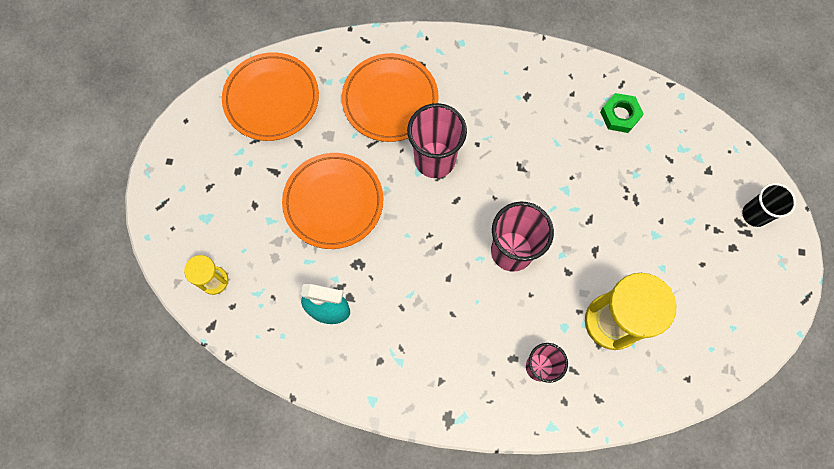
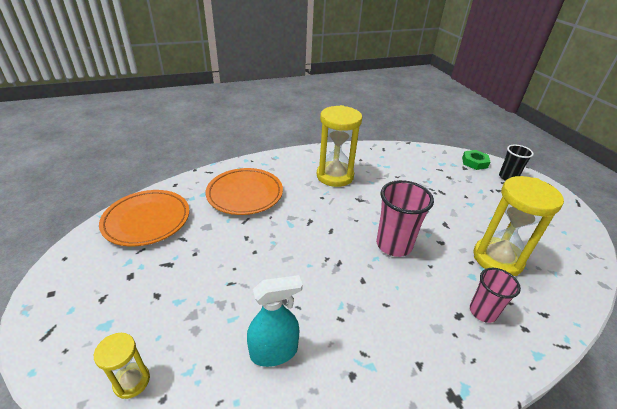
camera: 30 degrees left, 35 degrees down
(333, 202) = (233, 266): orange plate -> none
(435, 160) = (299, 214): pink cup -> none
(516, 112) = (335, 176): none -> yellow hourglass
(620, 115) = (395, 160): green nut -> green nut (474, 162)

